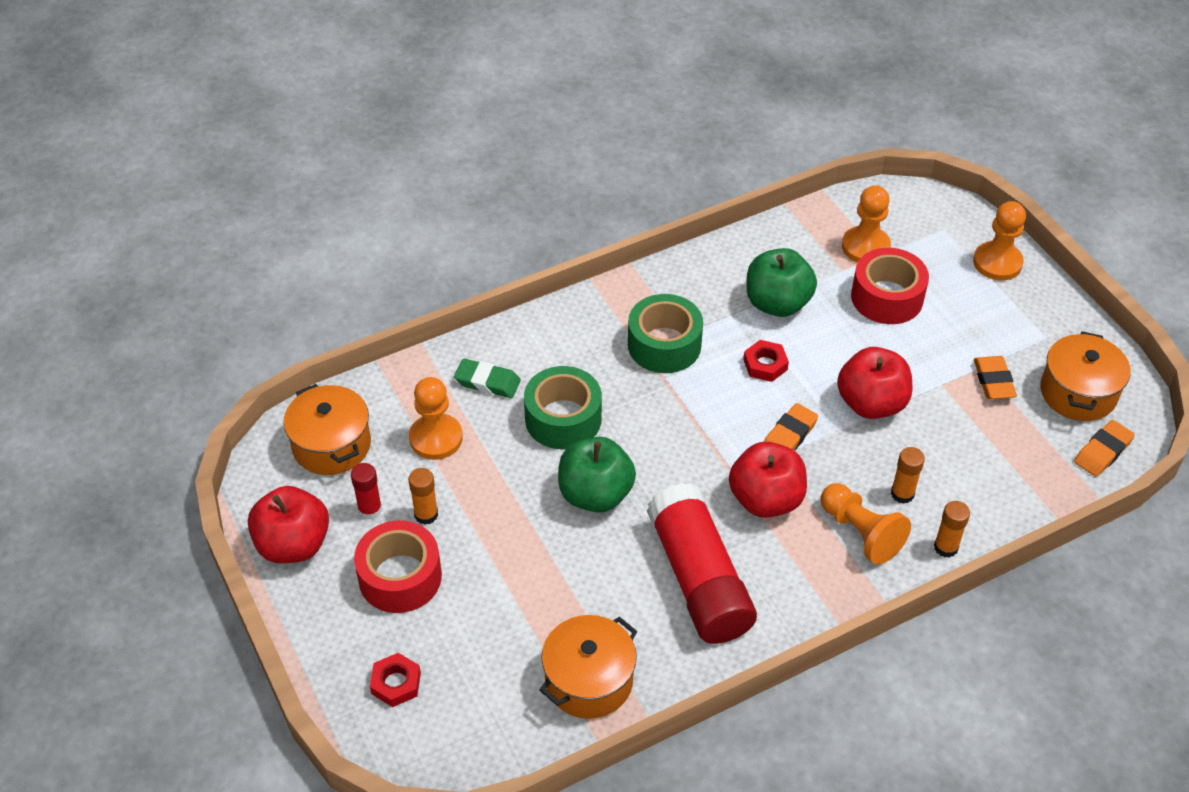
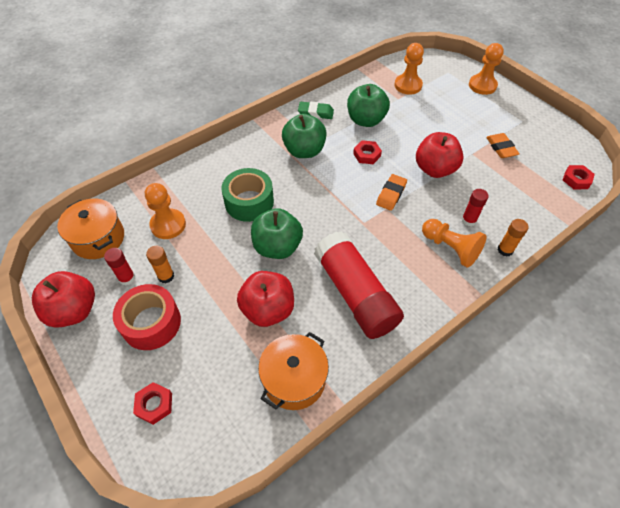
camera: 10 degrees left, 5 degrees up
(487, 382) = (198, 186): green eraser -> green eraser (315, 113)
(664, 345) = (304, 151): green tape -> green apple
(766, 499) = (386, 235): red apple -> red apple (268, 310)
(887, 297) = (427, 110): red tape -> none
(902, 494) = (468, 220): orange glue stick -> red glue stick
(1078, 392) = (550, 148): orange pot -> none
(1102, 452) = (576, 180): orange eraser -> red nut

